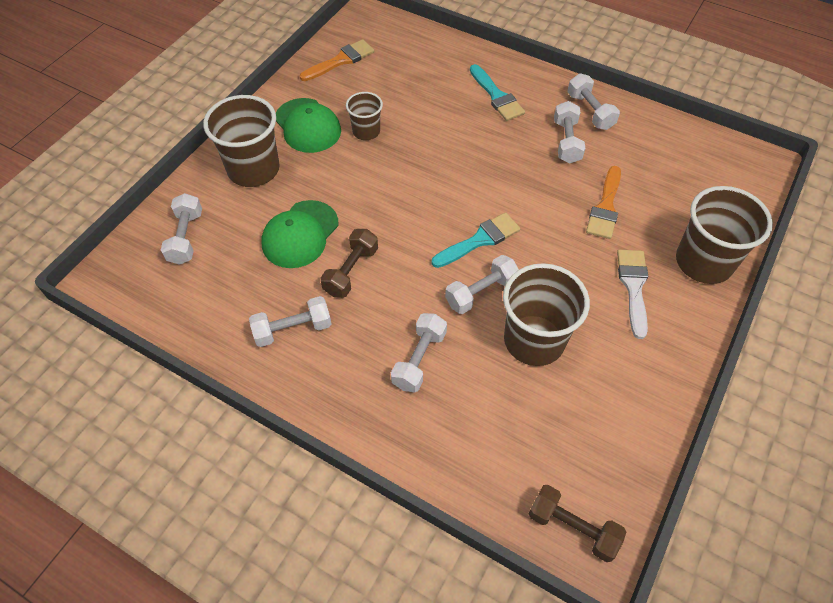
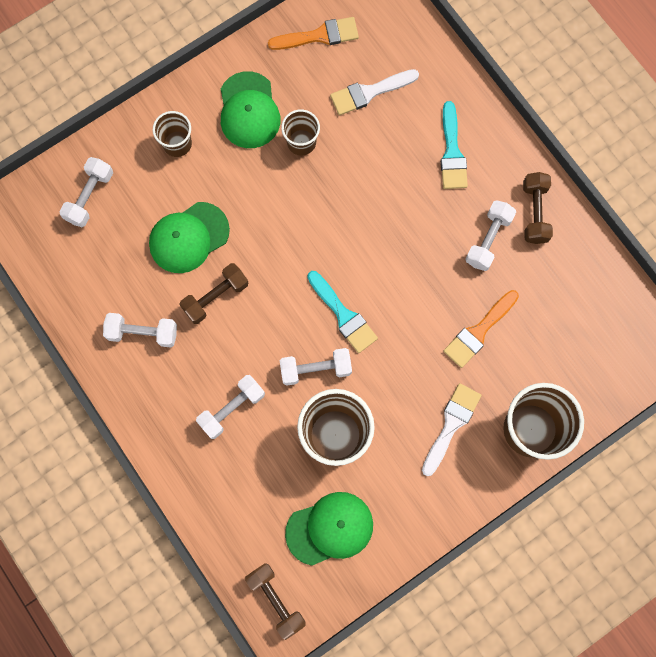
camera: 25 degrees right, 20 degrees up
(253, 169) = (177, 144): brown cup -> brown cup, size x0.55
(404, 81) = (369, 92): none -> white brush
(480, 240) = (343, 315): turquoise brush -> turquoise brush turned 60 degrees clockwise
(583, 428) = (330, 528): none -> green cap
(590, 111) = (534, 212): white dumbbell -> brown dumbbell

